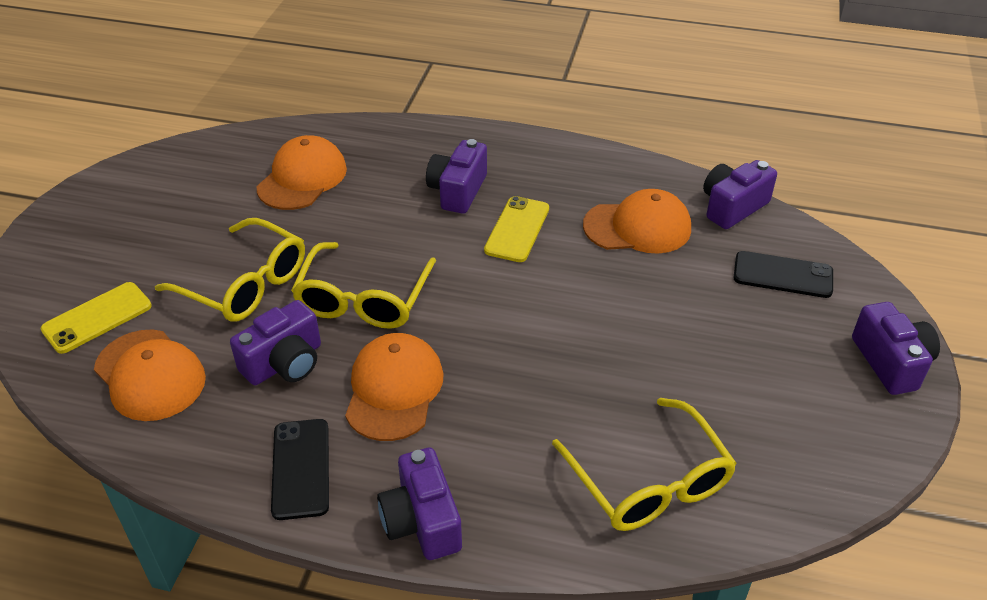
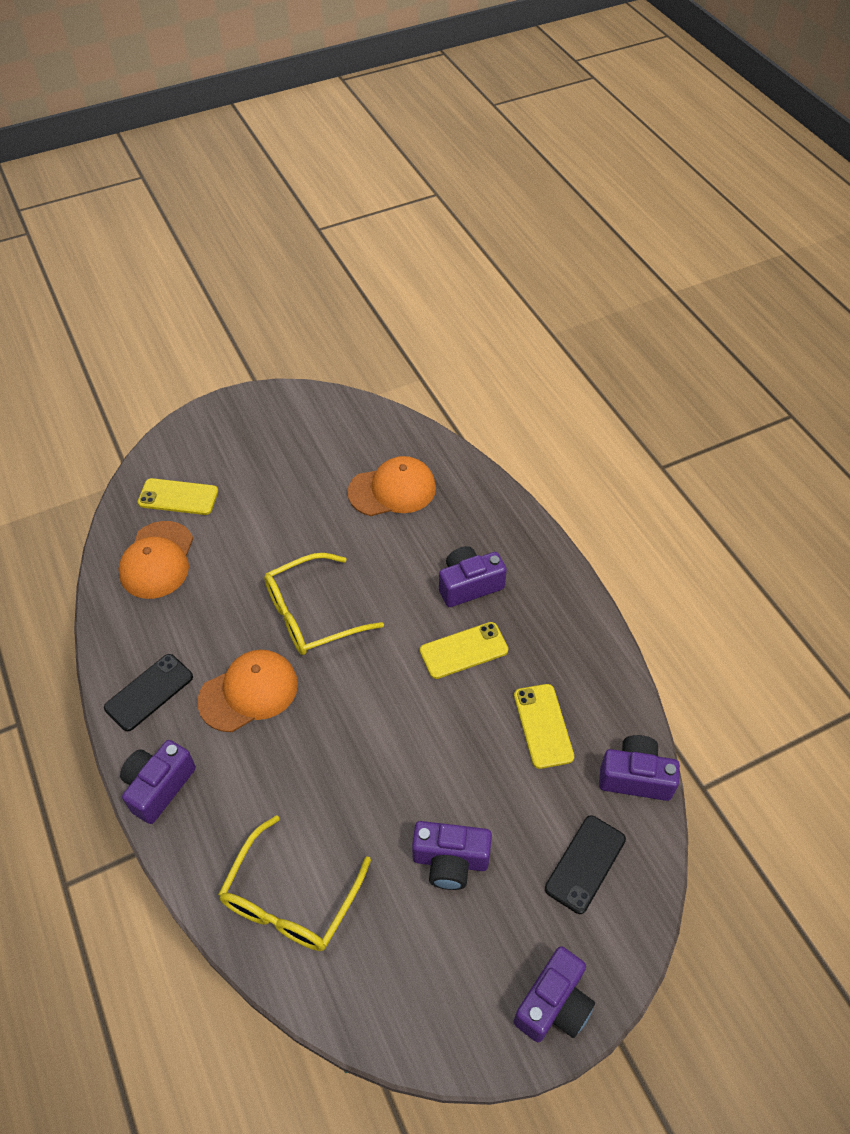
camera: 50 degrees right, 10 degrees up
(245, 284) = (268, 542): yellow glasses -> none
(284, 363) = (222, 617): purple camera -> purple camera (450, 861)
(637, 227) = (543, 726): orange cap -> yellow phone
(783, 275) = (585, 864): black phone -> black phone turned 60 degrees clockwise

